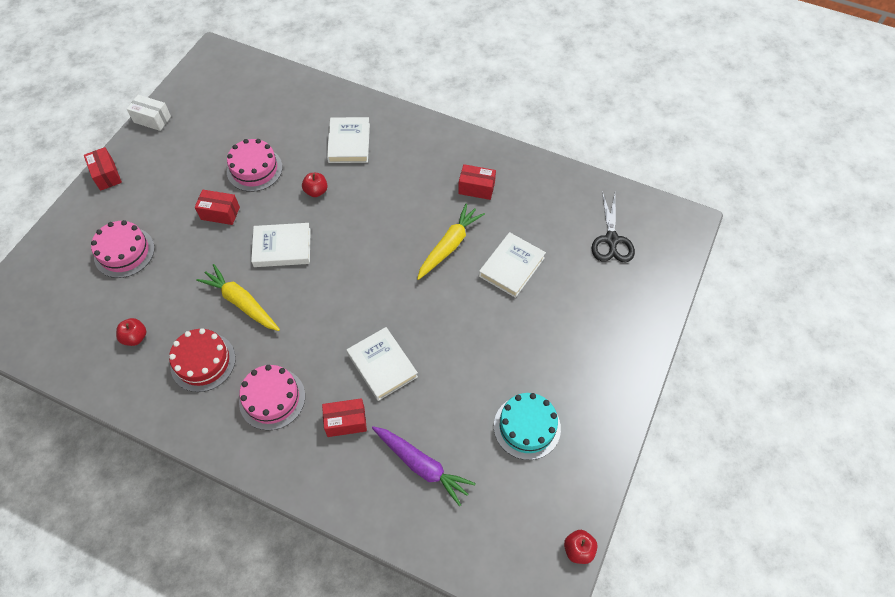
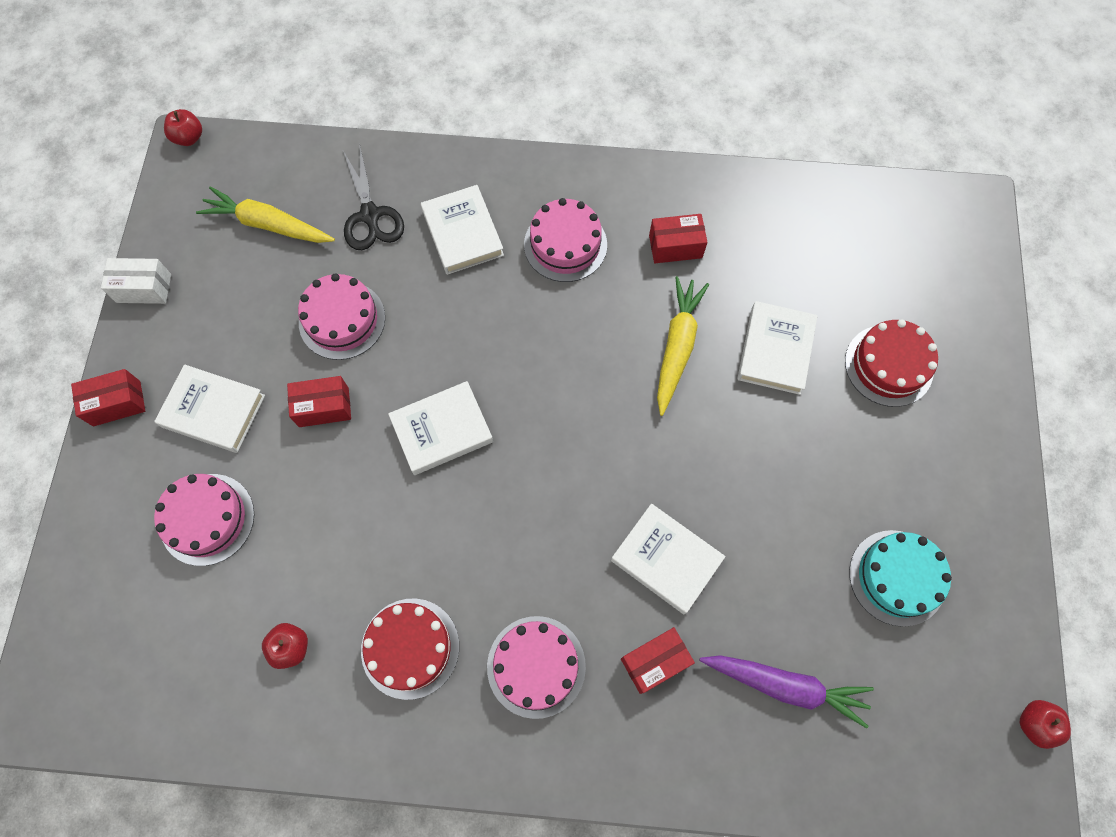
camera: 20 degrees left, 10 degrees up
(106, 175) = (117, 403): red box -> red box turned 60 degrees counterclockwise
(157, 195) = (213, 411): none -> white book
(241, 302) = (422, 536): yellow carrot -> yellow carrot (268, 224)
(316, 191) = (450, 325): red apple -> red apple (189, 138)
(408, 167) = (565, 244): none -> pink cake
(582, 299) = (889, 365): none -> red cake
(611, 240) = (889, 265): black scissors -> black scissors (370, 215)

